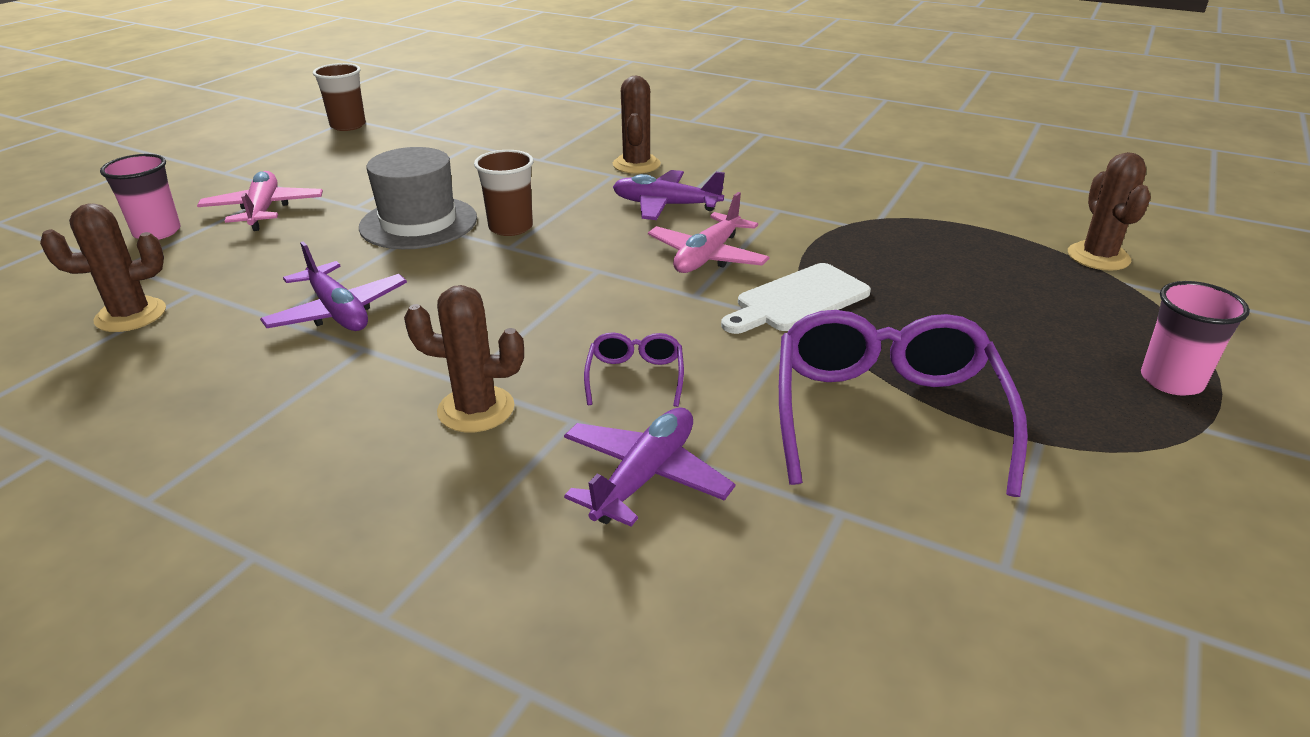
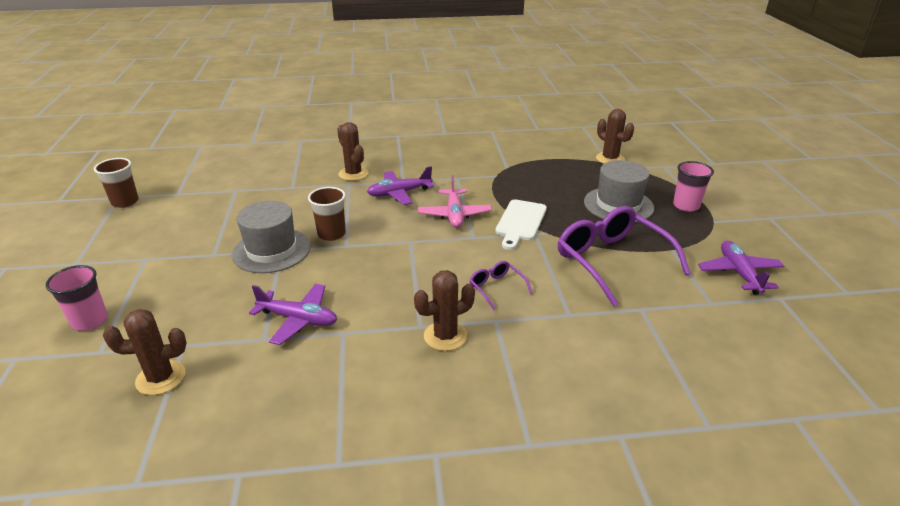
camera: 35 degrees left, 0 degrees up
(131, 315) = (161, 378): brown cactus -> brown cactus turned 45 degrees clockwise
(263, 210) = (151, 278): pink plane -> none
(645, 477) = (556, 330): purple plane -> purple plane (739, 273)
(1018, 332) = (618, 205): none -> grey hat

